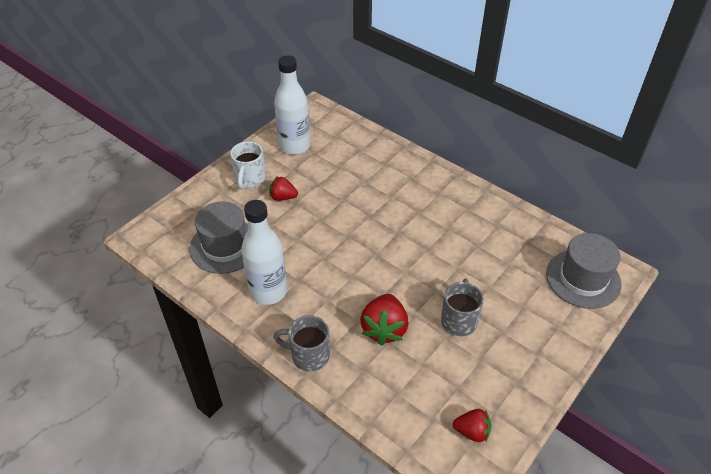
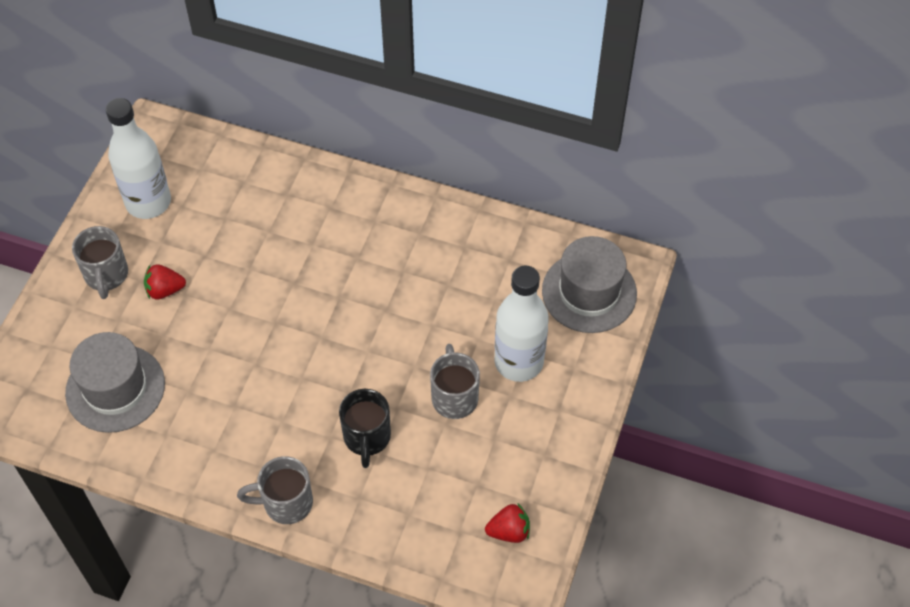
camera: 20 degrees left, 10 degrees up
(250, 179) = (106, 275): white mug -> grey mug
(268, 291) = (201, 434): white bottle -> white bottle (518, 362)
(384, 329) = (367, 438): red strawberry -> black mug

